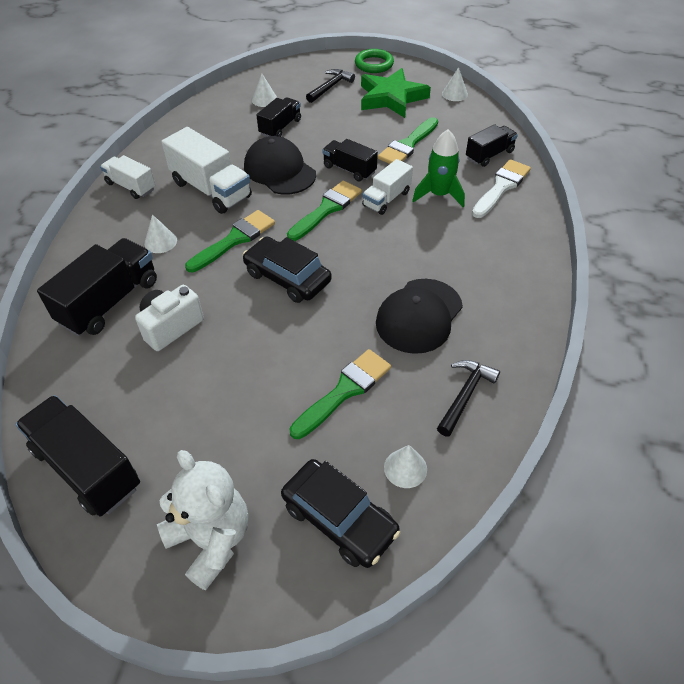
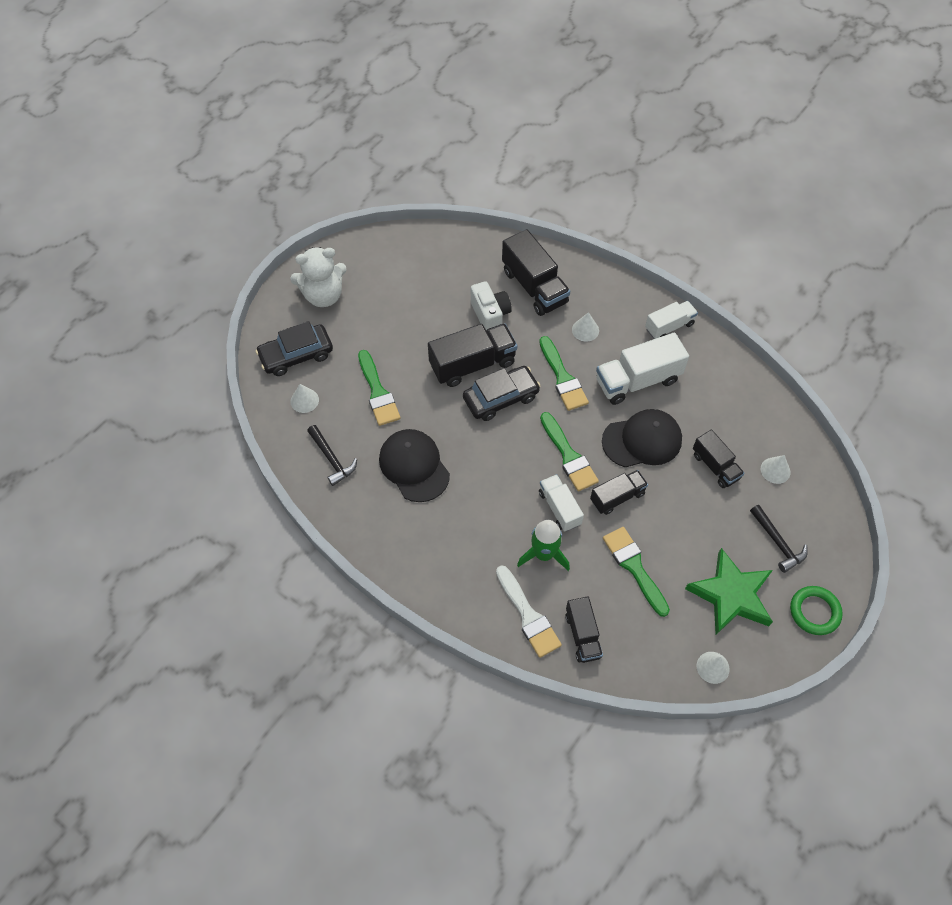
camera: 115 degrees right, 10 degrees up
(87, 468) = (403, 252): black truck -> black truck (472, 364)

